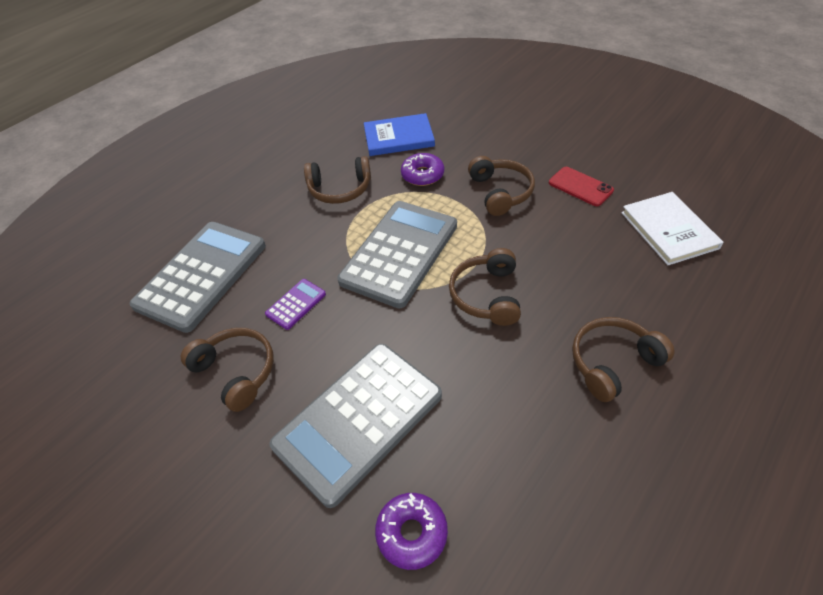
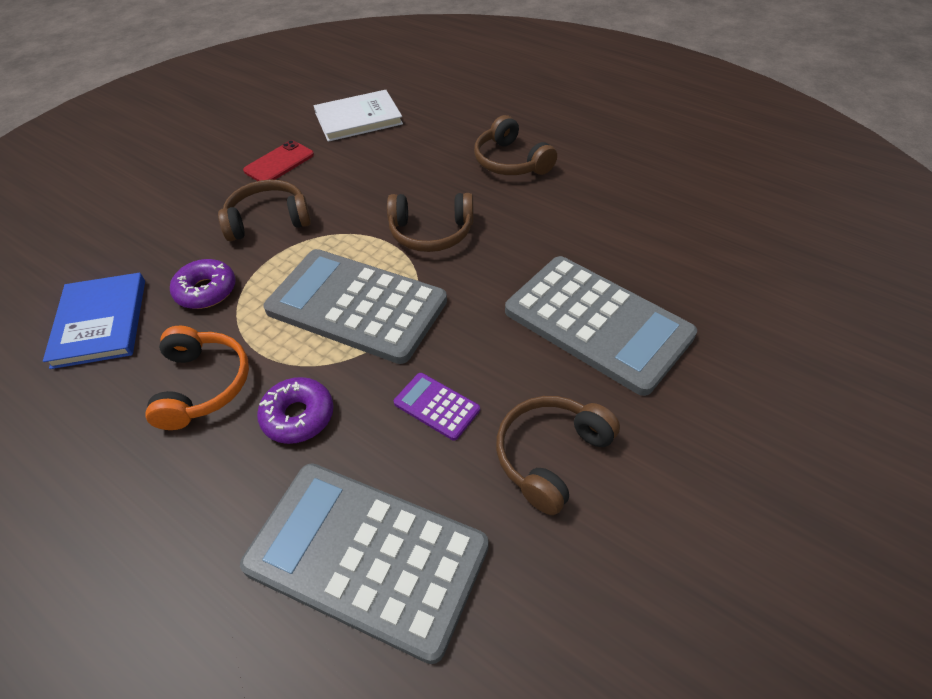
camera: 95 degrees left, 0 degrees up
(340, 189) = (203, 385): brown headphones -> orange headphones
(412, 533) = (696, 277): purple donut -> purple donut (298, 416)

